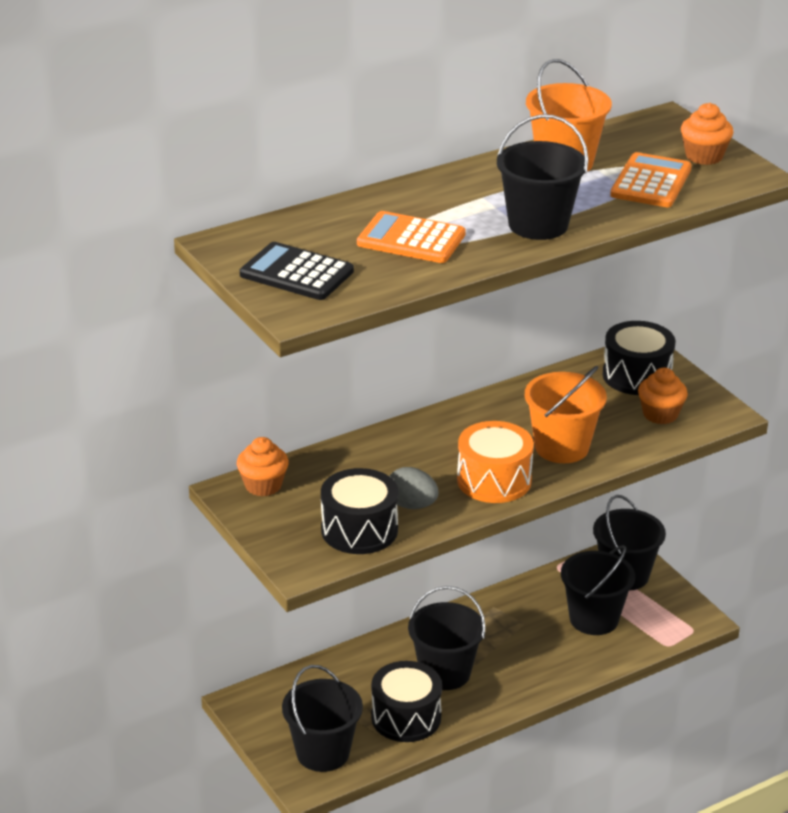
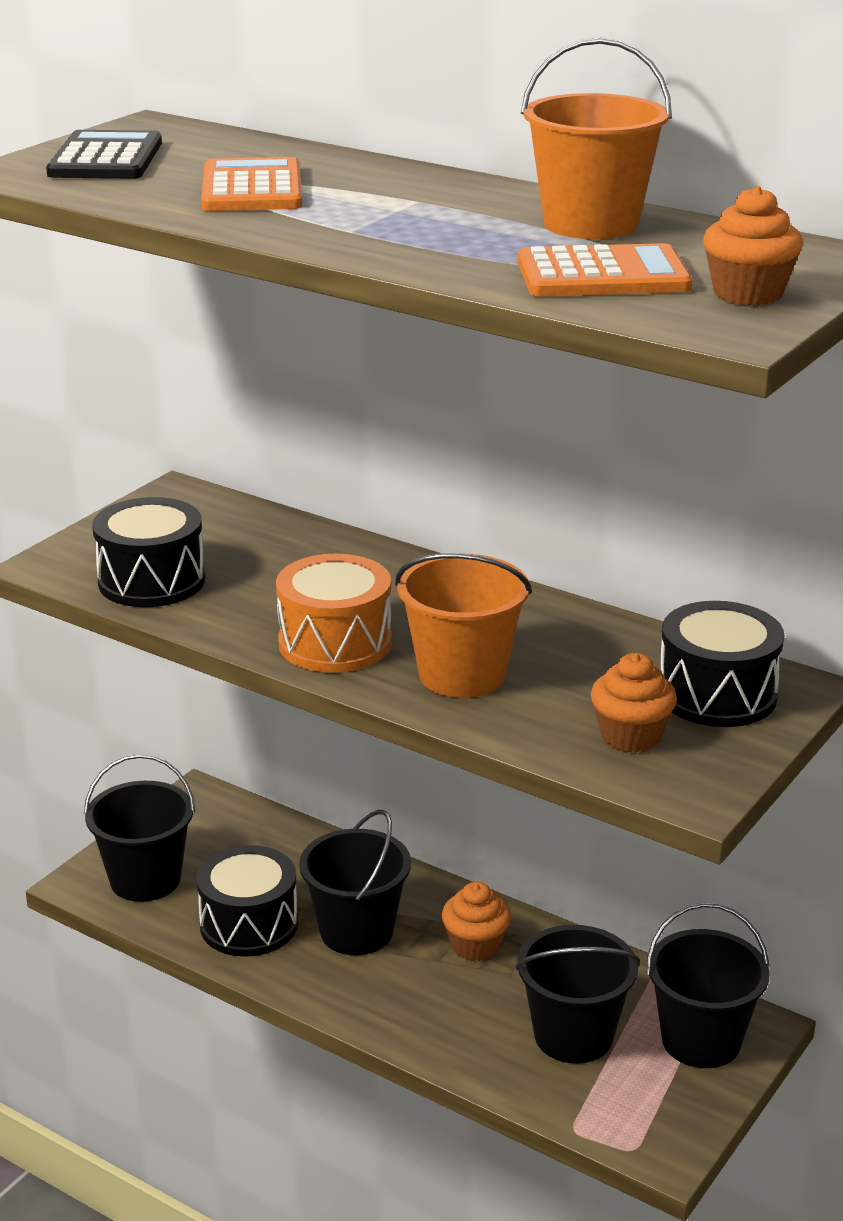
camera: 65 degrees right, 5 degrees down
(263, 485) = (201, 506): orange cupcake -> orange cupcake (475, 945)
(411, 505) = (231, 601): grey egg -> none
(538, 225) = (373, 236): black bucket -> none

